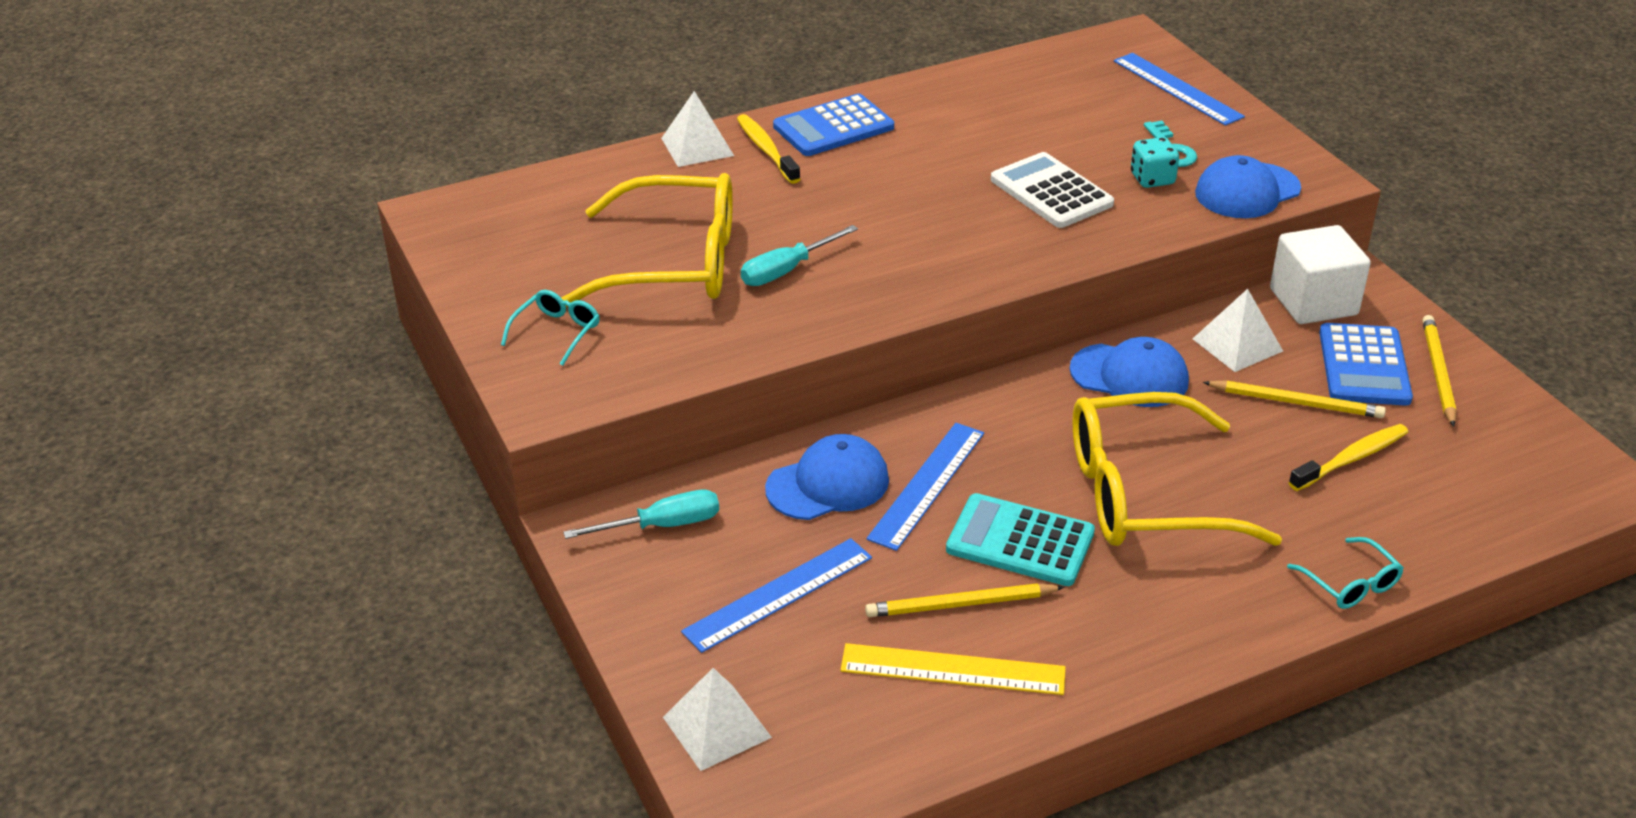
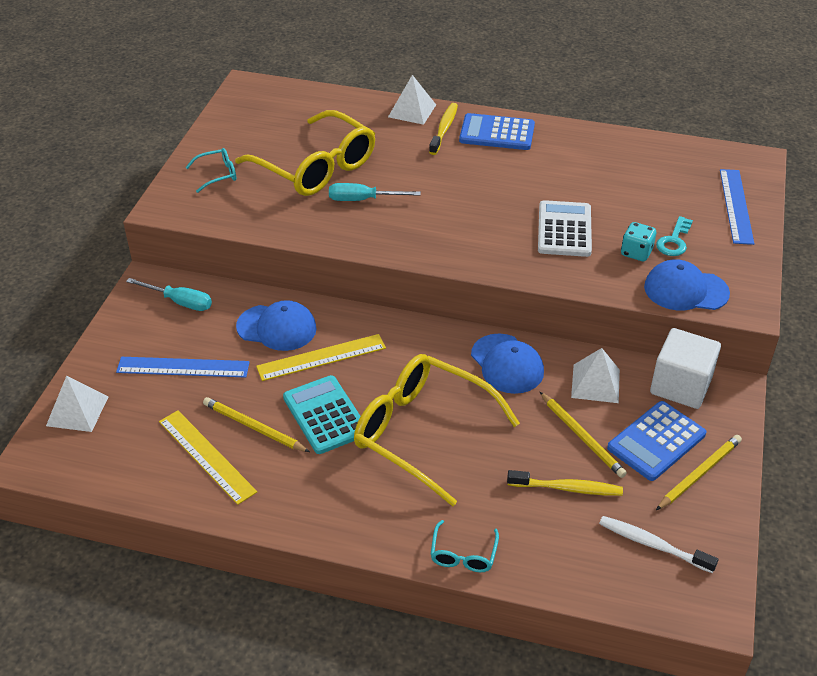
camera: 40 degrees right, 5 degrees up
(927, 485) = (321, 357): blue ruler -> yellow ruler
(1489, 461) = (652, 544): none -> white toothbrush

